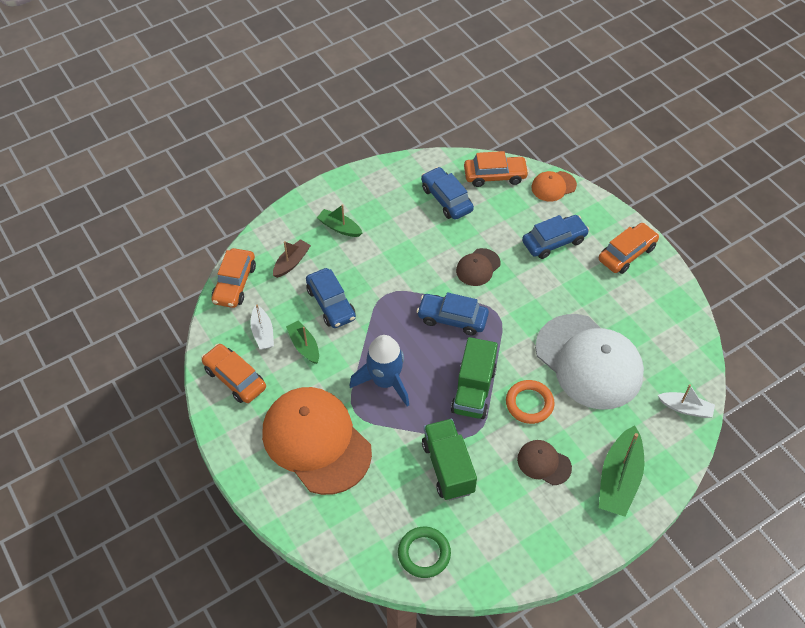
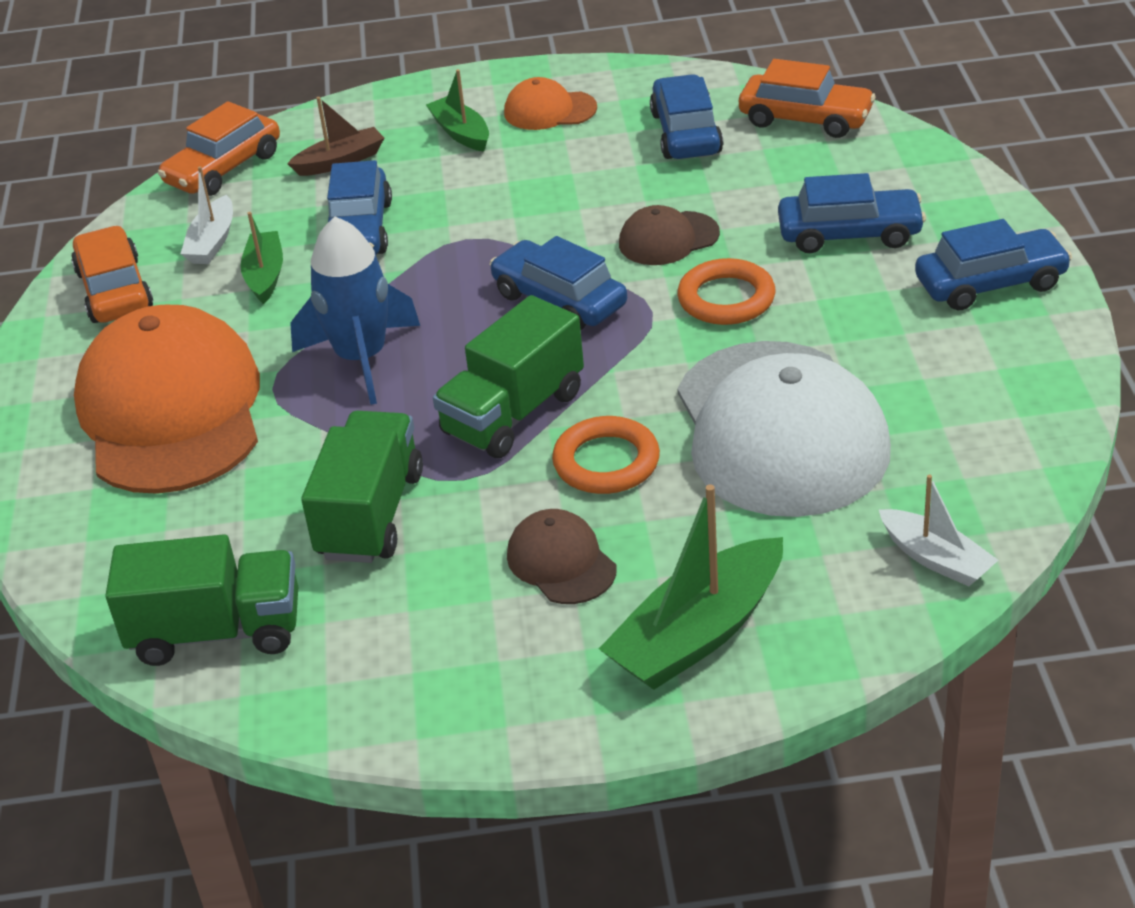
camera: 30 degrees right, 15 degrees down
(424, 553) = (217, 631): green ring -> green truck
(524, 295) = (726, 299): none -> orange ring
(553, 186) = (911, 155): orange cap -> orange cap (549, 110)
(627, 253) = (990, 283): orange car -> blue car

